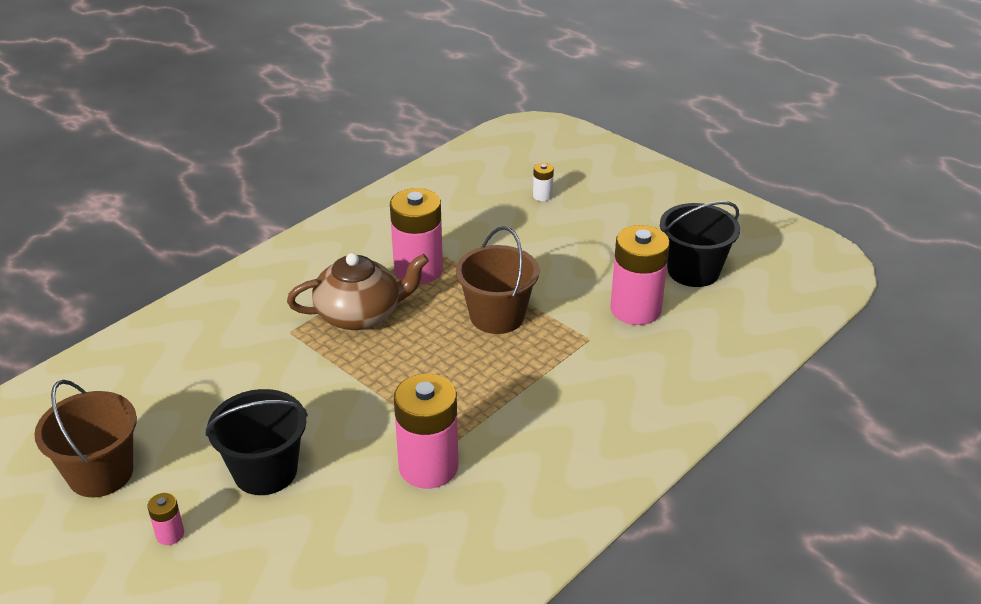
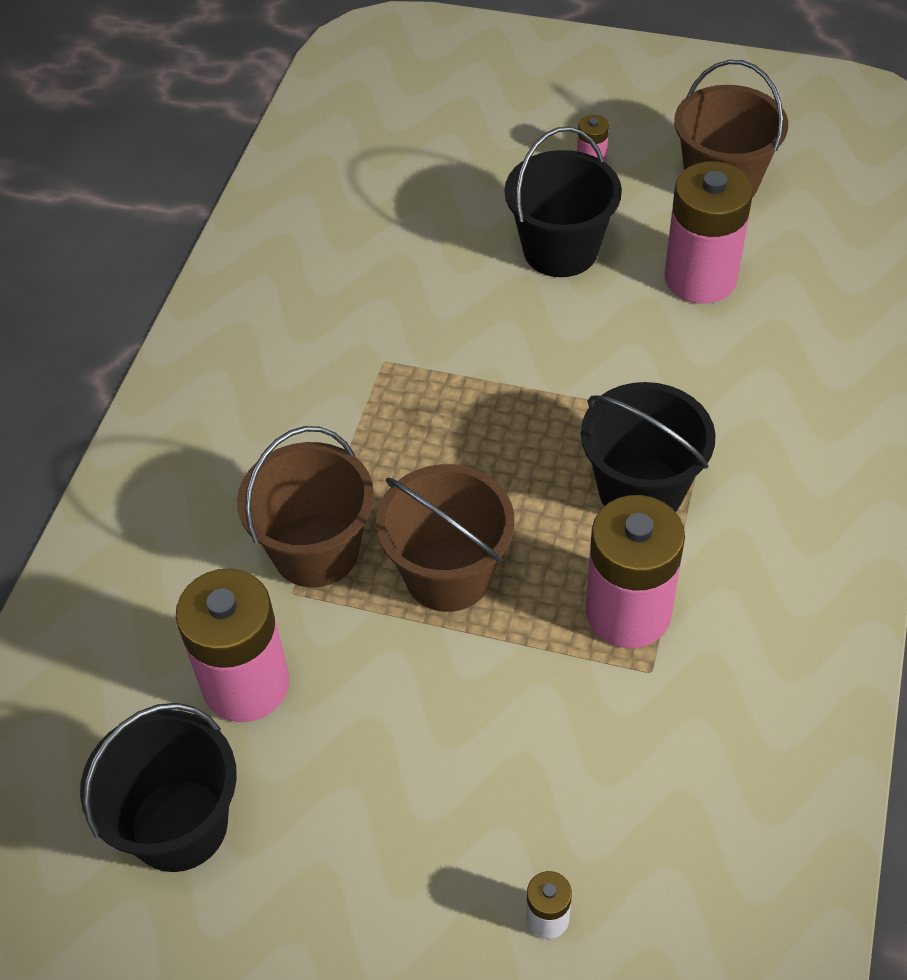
camera: 155 degrees right, 15 degrees up
(360, 314) = (641, 490): brown teapot -> black bucket
(428, 467) = (390, 324): pink battery -> pink battery (700, 278)
(564, 353) = (316, 551): none -> brown bucket

